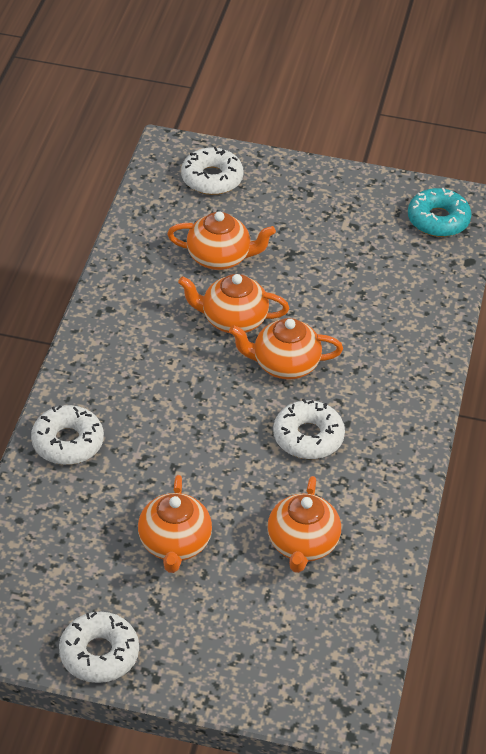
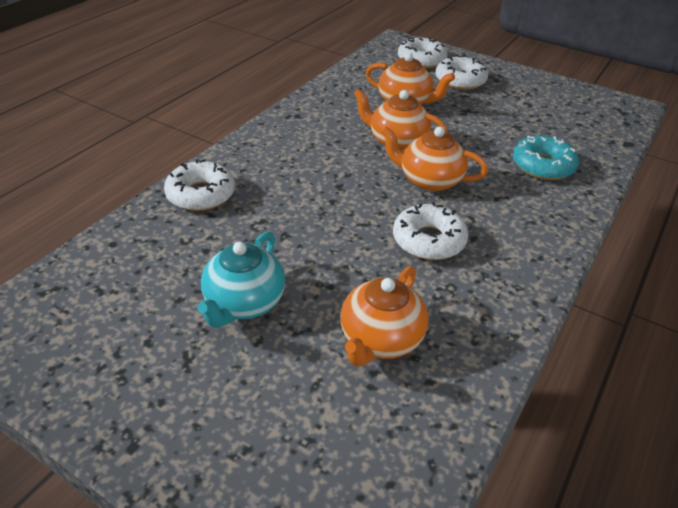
camera: 20 degrees right, 5 degrees down
(99, 654) = (90, 396): white donut -> white donut (460, 80)
(174, 544) = (244, 303): orange teapot -> turquoise teapot
(438, 220) = (604, 113): turquoise donut -> turquoise donut (542, 166)

